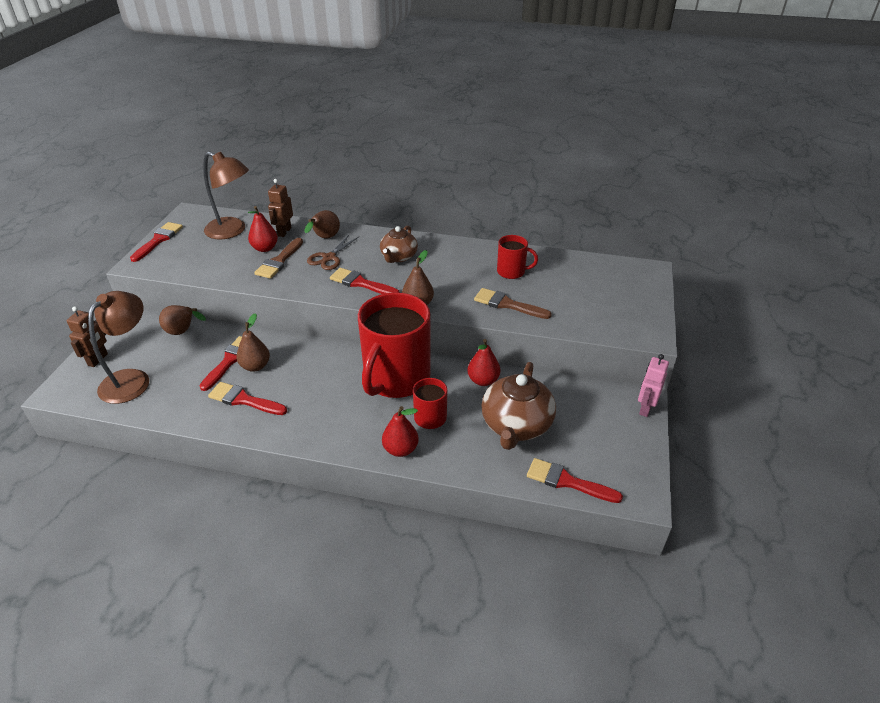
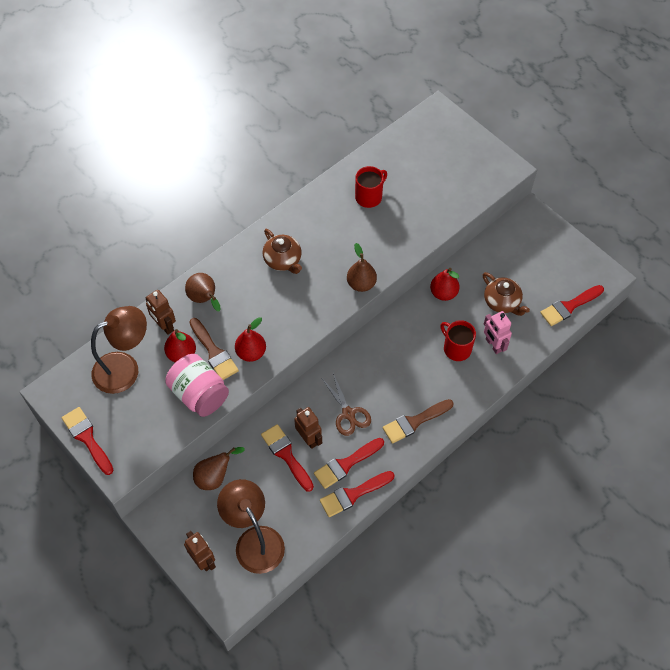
camera: 55 degrees left, 20 degrees up
(233, 270) = (199, 394): none -> pink jar
(255, 366) = (309, 438): brown pear -> brown robot
(329, 258) = (241, 311): brown scissors -> brown scissors (348, 413)
(361, 283) = (300, 307): red brush -> red brush (353, 494)
(396, 378) = (399, 347): red mug -> none
(400, 449) = (475, 385): red pear -> red pear (251, 352)
(507, 304) = (408, 226): brown brush -> brown brush (414, 422)
(516, 425) = (502, 302): brown teapot -> brown teapot, size x0.63
(645, 408) = (540, 218): pink robot -> pink robot (493, 345)

